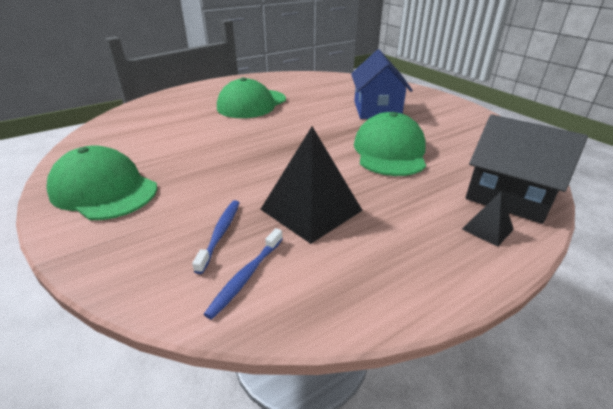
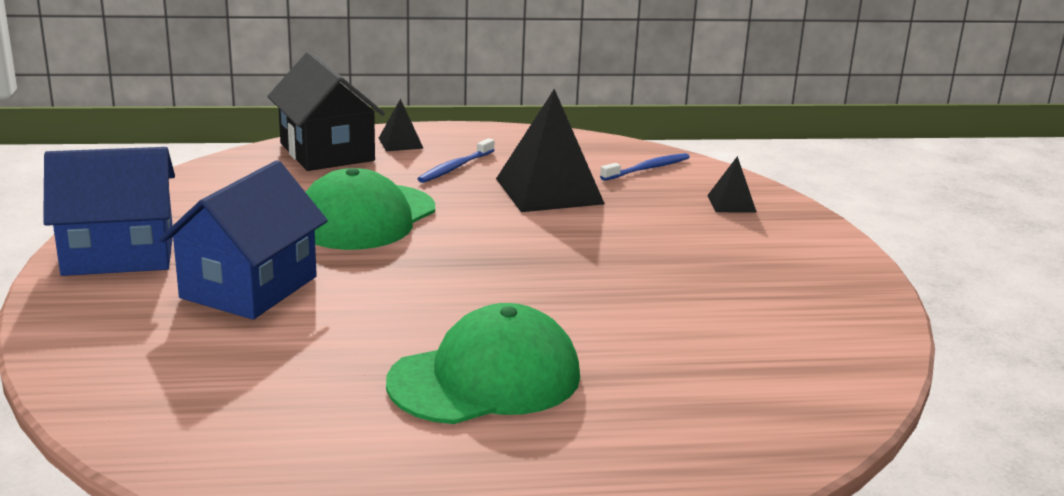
camera: 155 degrees left, 10 degrees down
(104, 190) = (798, 268): green cap -> none
(150, 246) = (731, 203): none -> black pyramid
(220, 233) = (658, 196): blue toothbrush -> blue toothbrush (455, 167)
(447, 108) = (119, 254): none -> blue house

